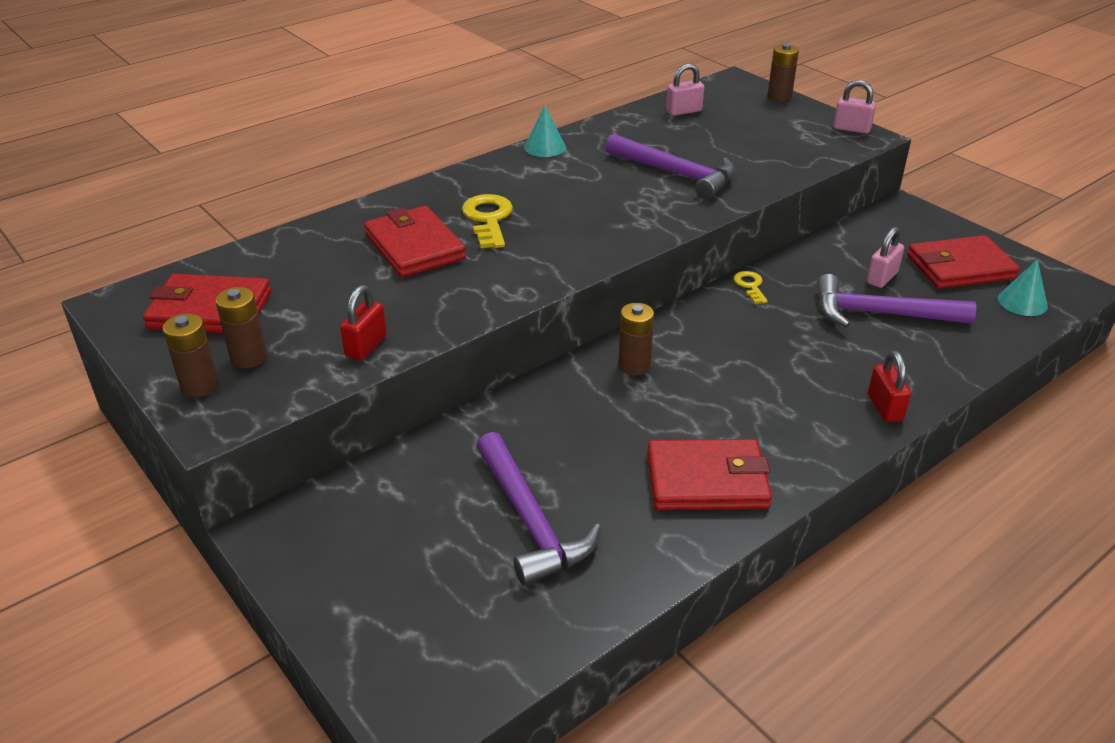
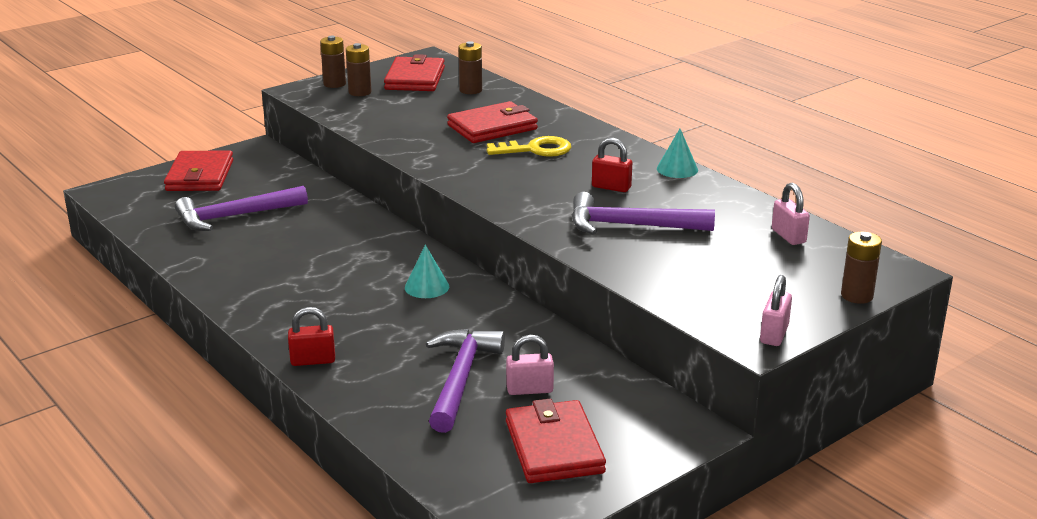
camera: 90 degrees right, 10 degrees down
(366, 346) = (364, 120): red padlock -> red padlock (611, 187)
(634, 366) = (394, 253): brown battery -> brown battery (470, 90)
(676, 174) = (631, 225): purple hammer -> purple hammer turned 60 degrees clockwise
(706, 480) = (251, 275): red wallet -> red wallet (200, 176)
(750, 286) = (514, 312): yellow key -> none
(882, 278) = (529, 389): pink padlock -> pink padlock turned 45 degrees counterclockwise
(1022, 302) = (478, 478): turquoise cone -> turquoise cone (427, 287)

